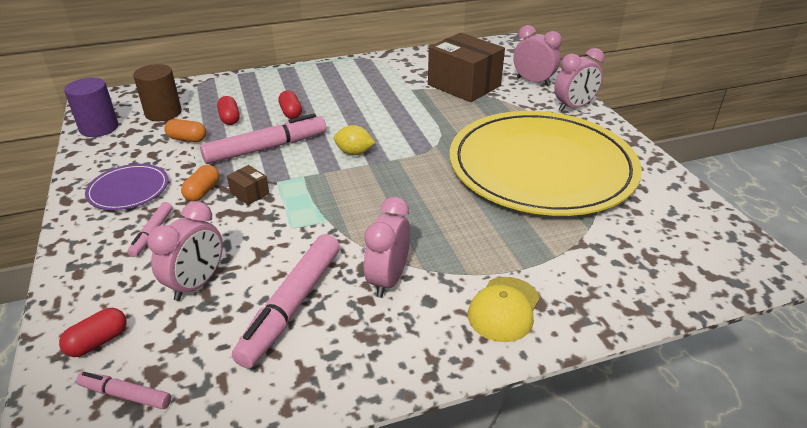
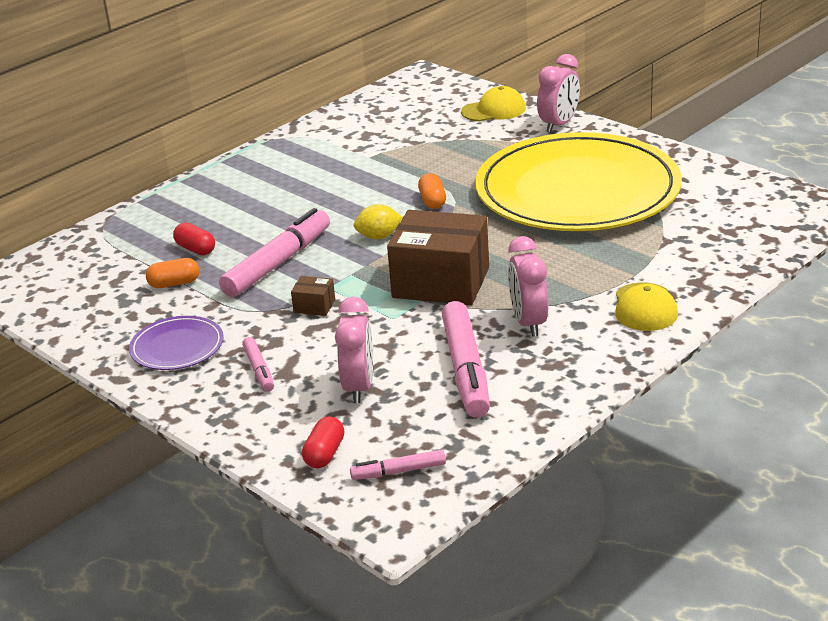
camera: 25 degrees left, 5 degrees down
(99, 128) = (47, 307): purple cylinder -> none
(163, 113) = (105, 269): brown cylinder -> none
(203, 192) = (262, 321): orange capsule -> orange capsule (432, 201)
(291, 113) = (260, 222): red capsule -> none
(464, 85) = (423, 136): brown box -> brown box (441, 282)
(533, 81) = (494, 110): pink clock -> yellow cap

